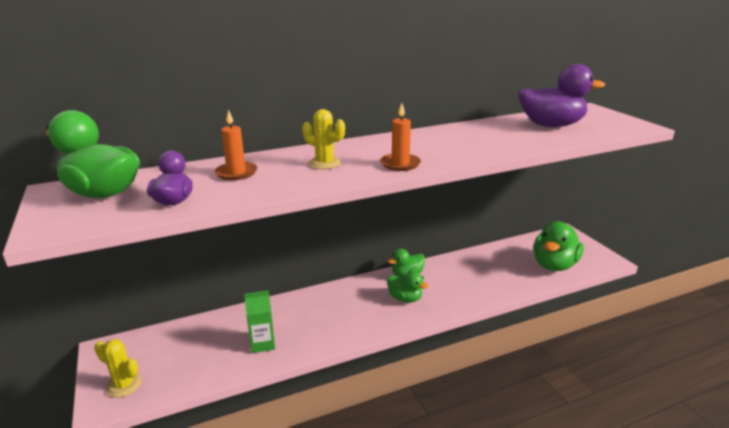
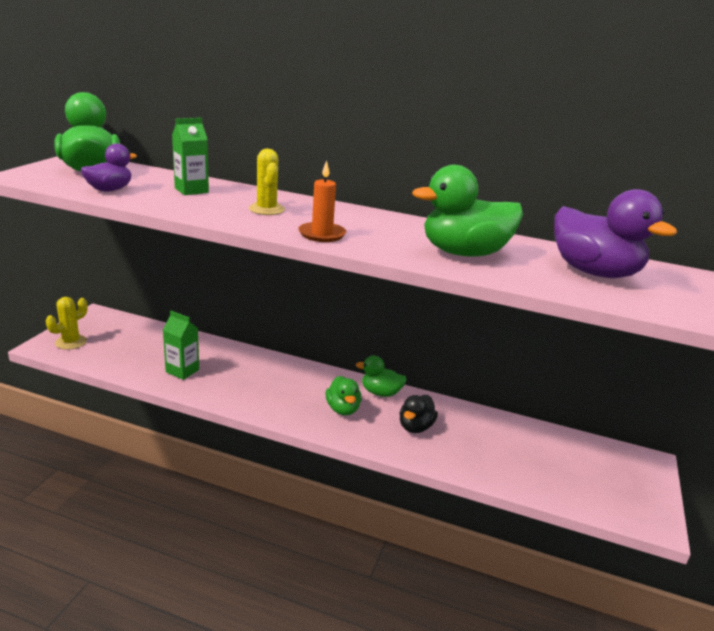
camera: 40 degrees right, 0 degrees up
(124, 385) = (71, 342): yellow cactus -> yellow cactus turned 60 degrees clockwise
(236, 173) = (191, 190): orange candle -> green carton
(456, 283) = (415, 427): none -> black duck
(554, 265) = (563, 480): green duck -> green duck (464, 253)

